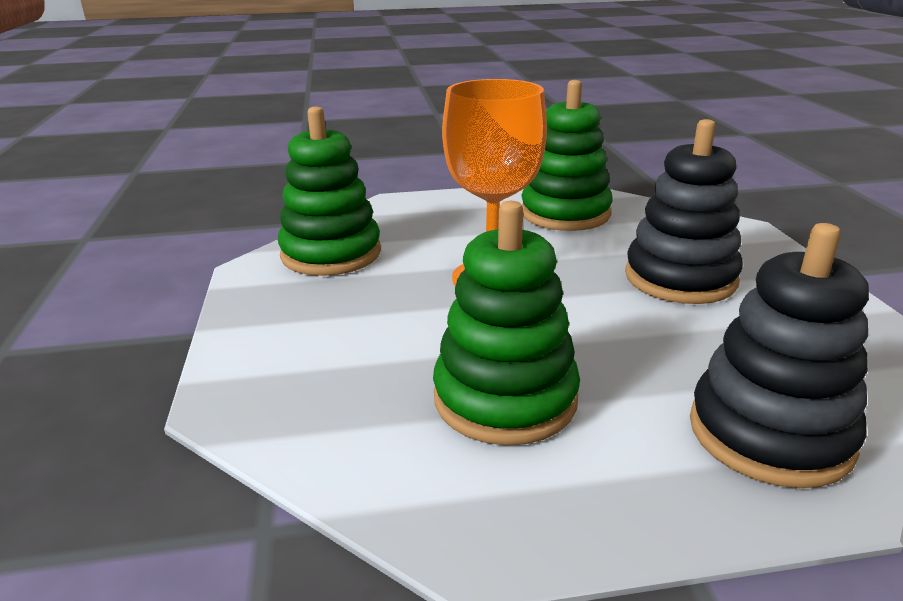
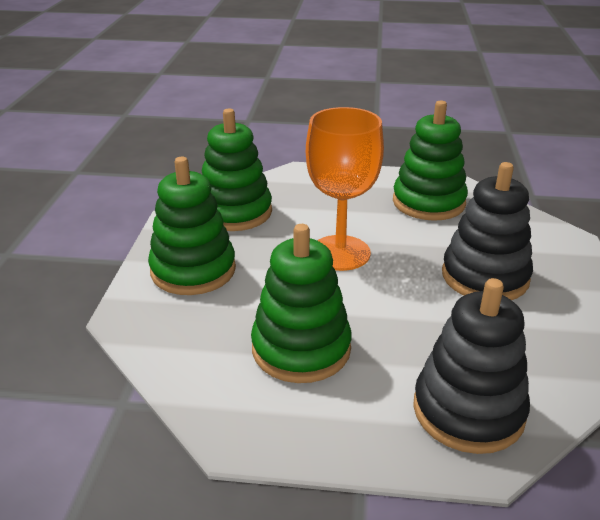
camera: 15 degrees right, 5 degrees up
(304, 327) = (193, 270): none -> green stacking toy

